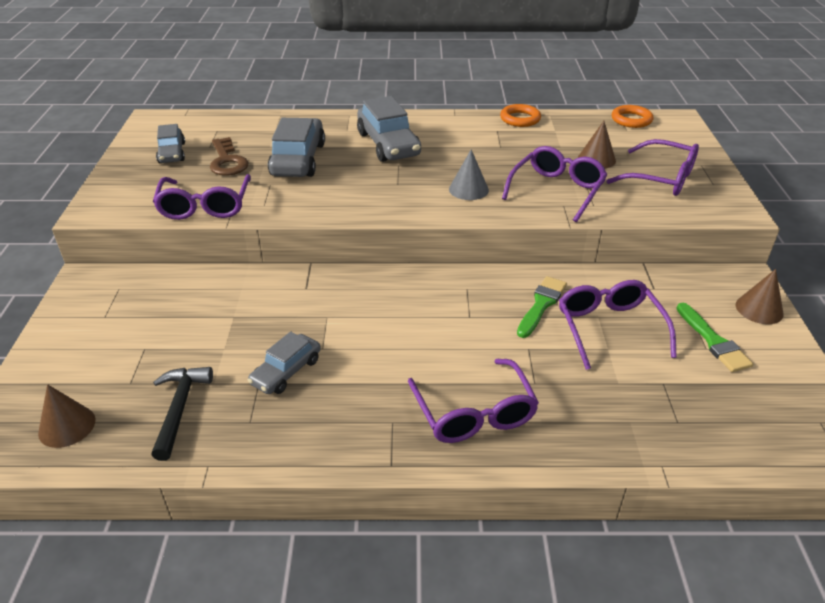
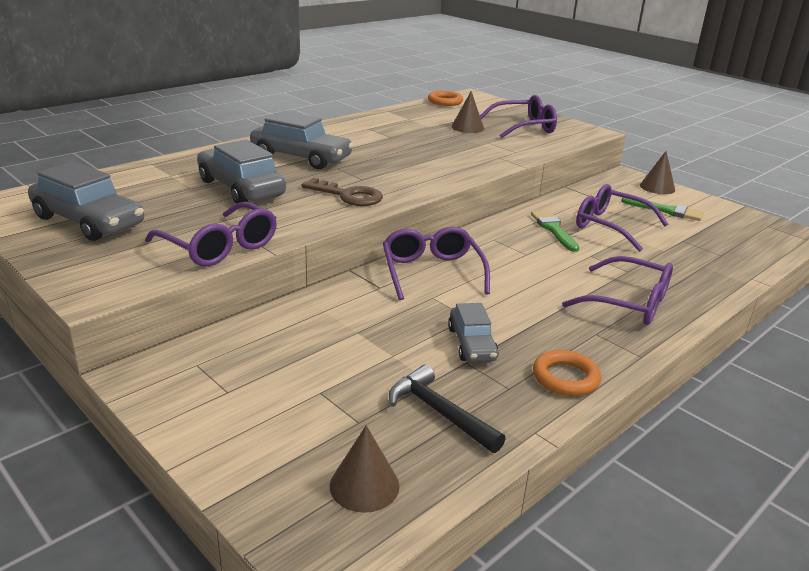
camera: 45 degrees left, 10 degrees down
(172, 153) = (88, 221): grey car -> grey car, size x1.67
(227, 161) = (170, 210): brown key -> brown key (348, 196)
(468, 189) = (421, 167): grey cone -> none
(520, 119) = (371, 118): orange ring -> orange ring (565, 378)
(557, 190) = (479, 150): purple glasses -> purple glasses (431, 272)

